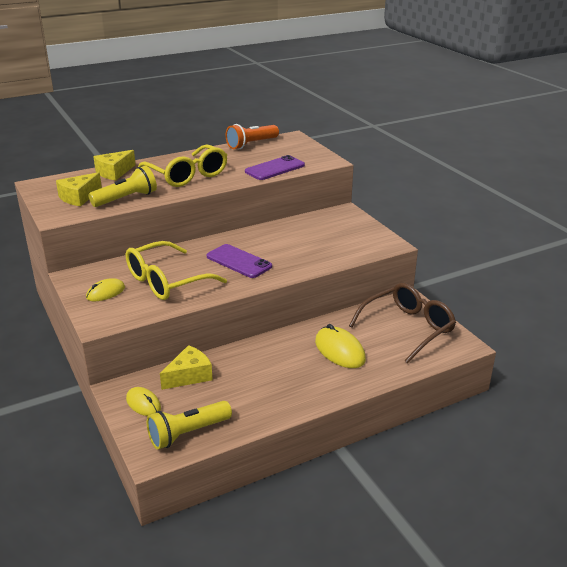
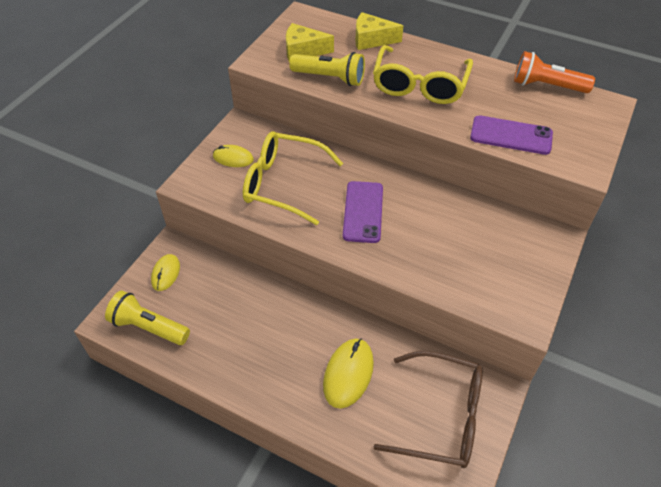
camera: 55 degrees right, 20 degrees up
(189, 376) = (222, 280): yellow cheese -> none

